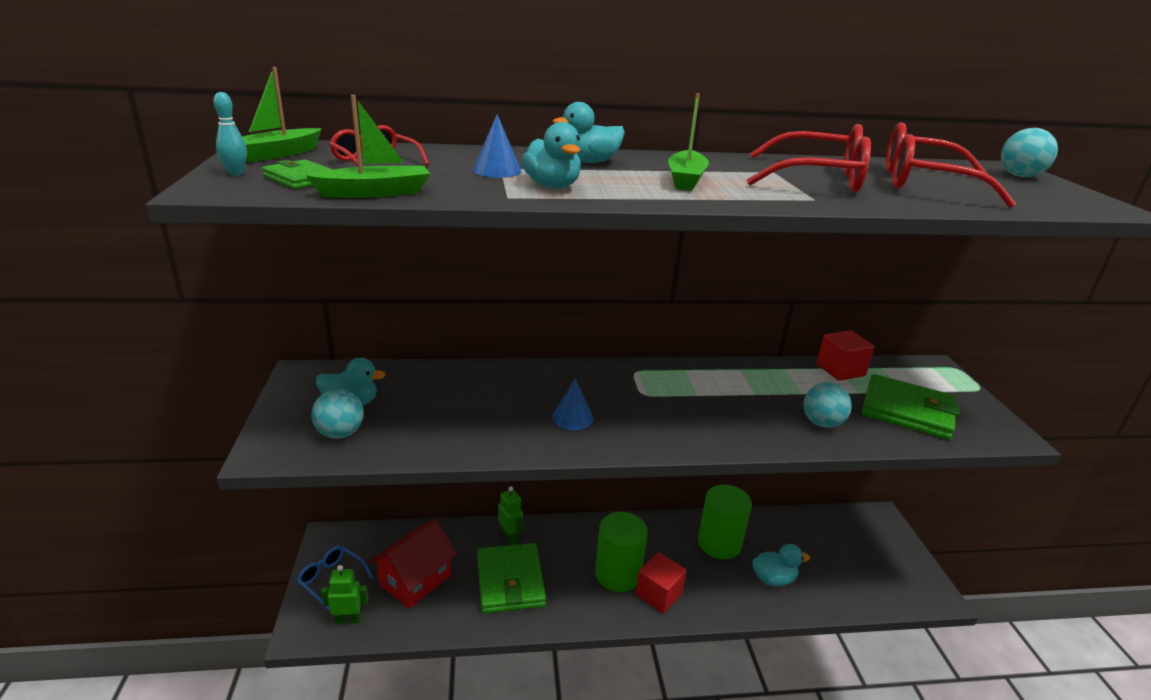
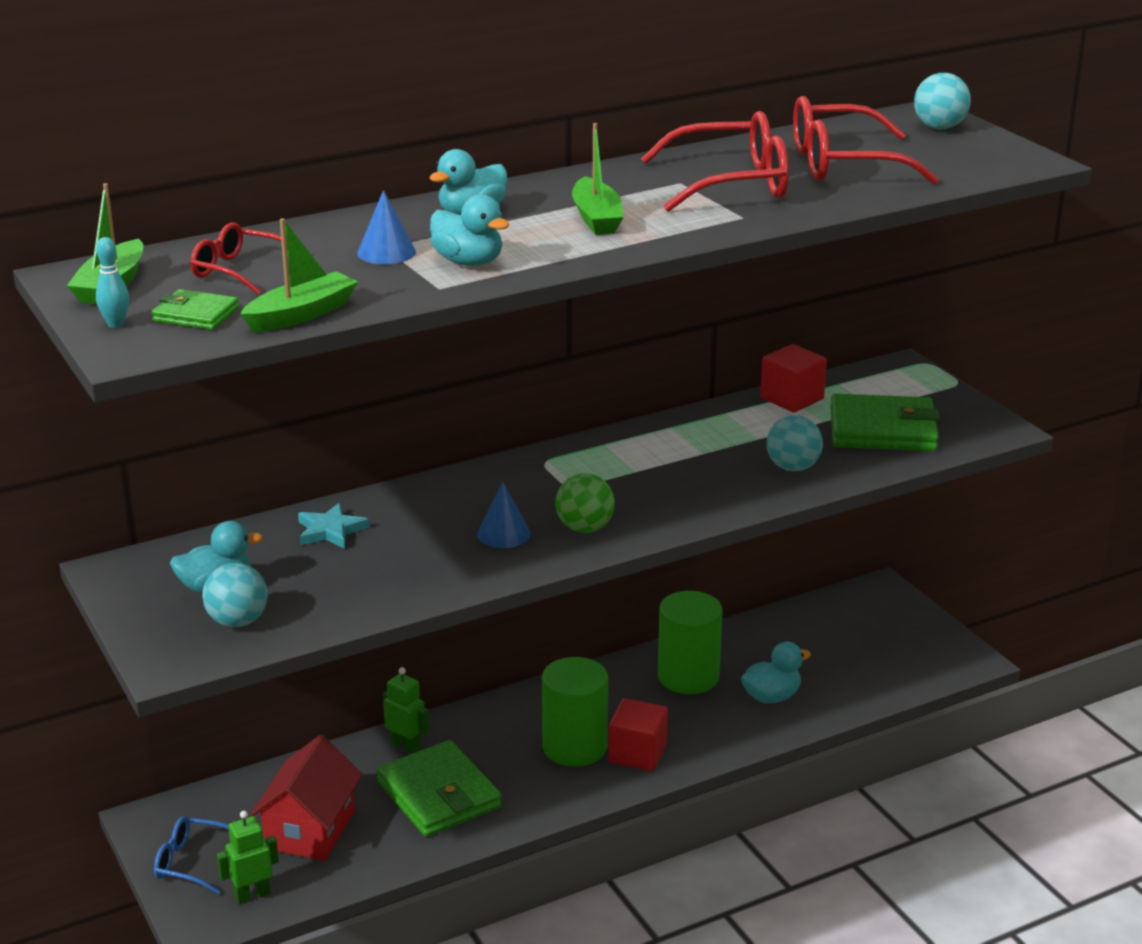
camera: 20 degrees left, 0 degrees up
(458, 383) = (330, 530): none -> turquoise star
(634, 429) = (585, 528): none -> green ball

